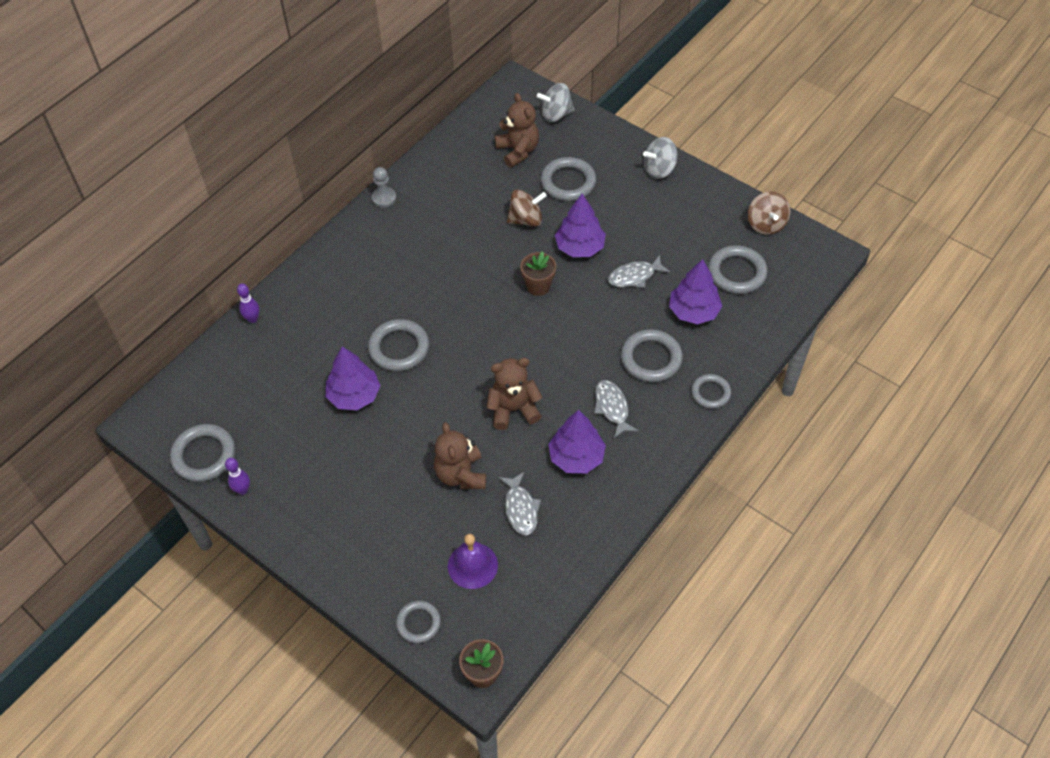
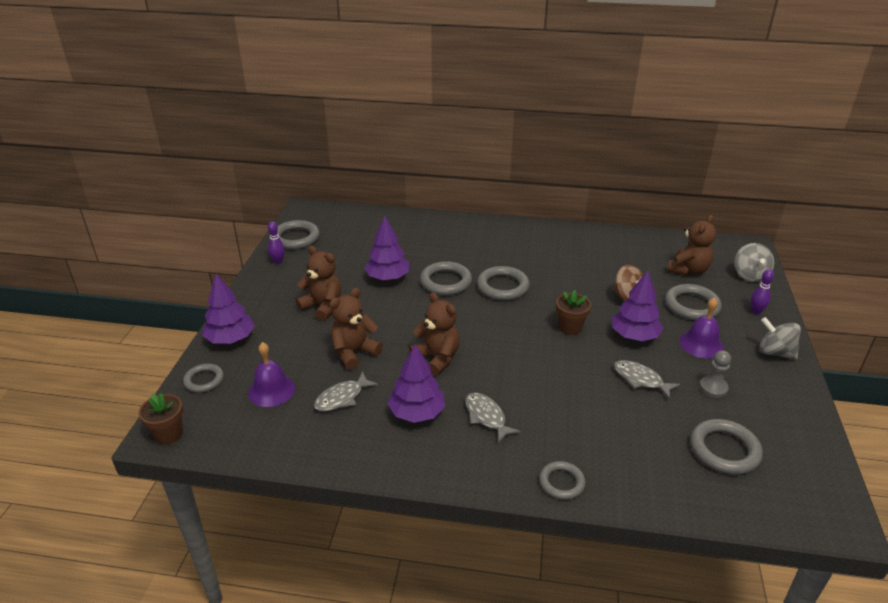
camera: 60 degrees right, 20 degrees down
(252, 319) = (416, 217): purple bowling pin -> purple bowling pin (756, 311)
(364, 475) = (322, 306): none -> brown teddy bear
(384, 198) = (569, 229): grey pawn -> grey pawn (713, 388)
(556, 114) = (750, 275): grey spinning top -> grey spinning top turned 135 degrees counterclockwise
(612, 407) = (486, 417): grey fish -> grey fish turned 75 degrees counterclockwise
(619, 209) = (701, 344): none -> purple bell
(651, 358) = (562, 423): grey ring -> grey ring (503, 287)
(693, 311) = (644, 434): purple tree -> purple tree (231, 339)
(766, 224) = (809, 451): brown spinning top -> none

